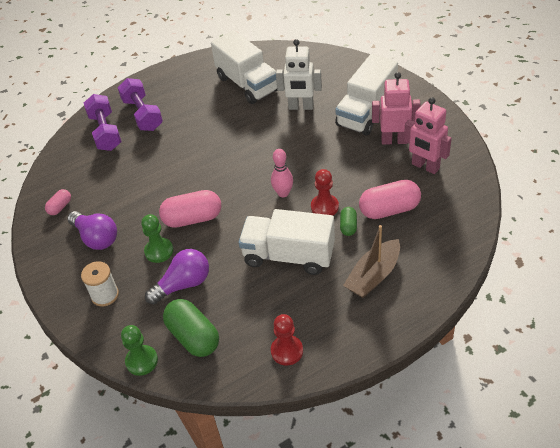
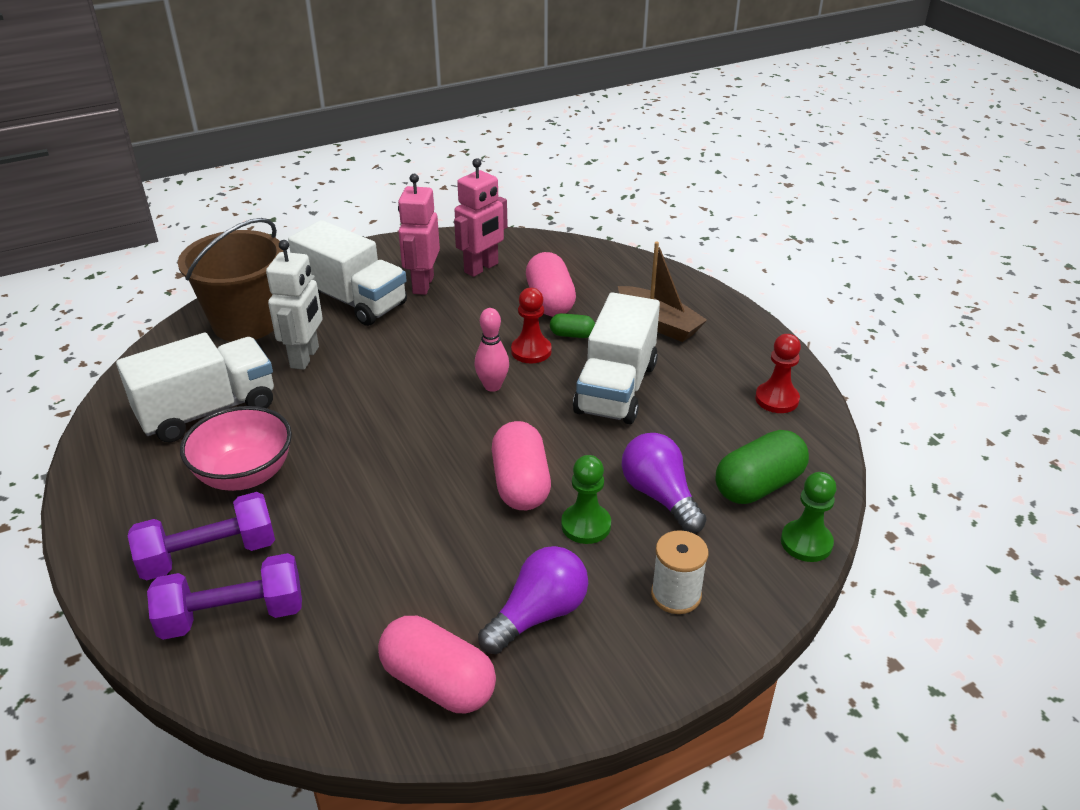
camera: 90 degrees left, 10 degrees down
(60, 207) = (438, 683): pink capsule -> pink capsule, size x1.92
(197, 111) = (245, 474): none -> pink bowl
(331, 75) = (246, 323): none -> brown bucket

